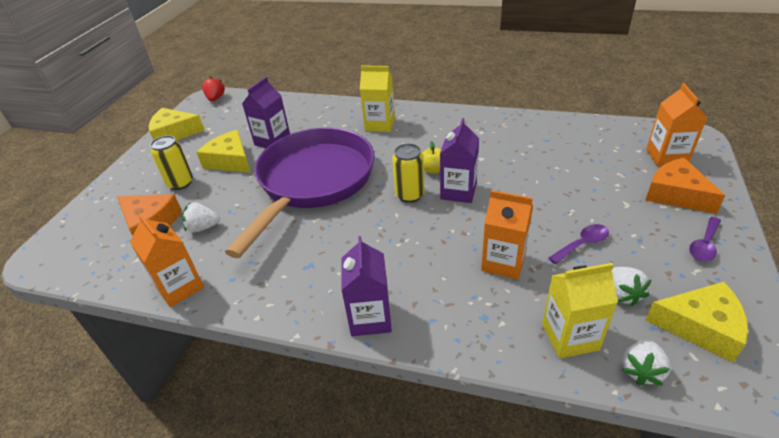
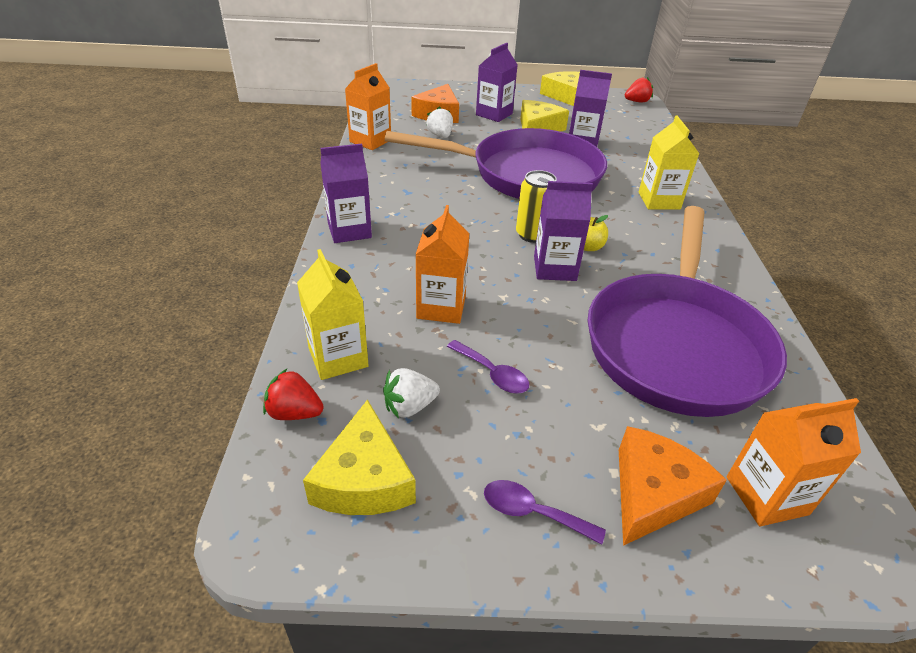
camera: 70 degrees right, 0 degrees up
(180, 183) = (494, 114): yellow can -> purple carton
(547, 156) = (676, 344): none -> purple pan
(641, 370) = (294, 413): white strawberry -> red strawberry

